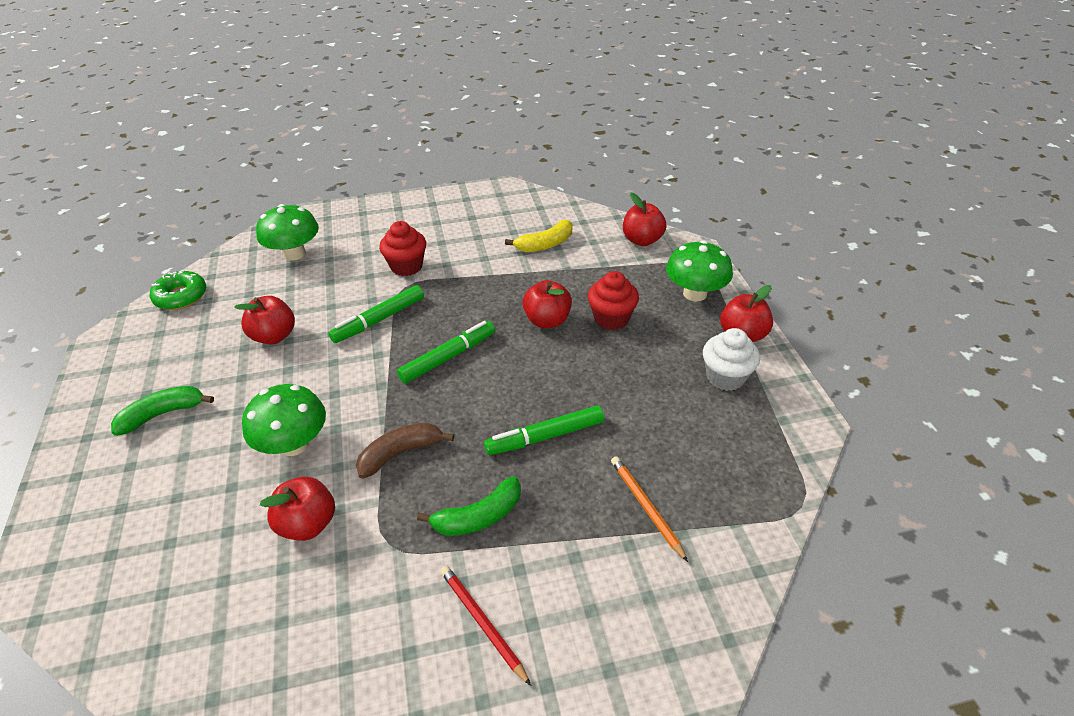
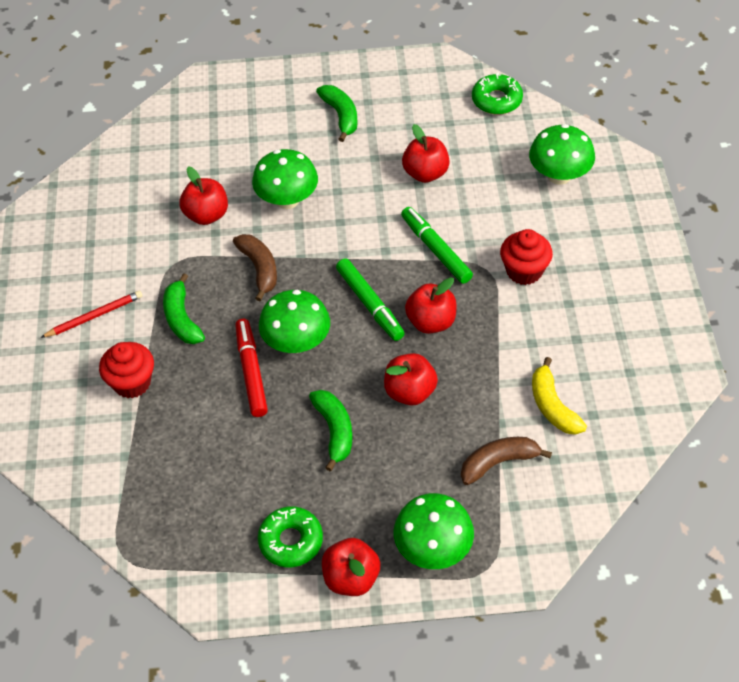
camera: 100 degrees right, 10 degrees up
(501, 405) = (296, 342): none -> green mushroom
(545, 436) = (251, 372): green marker -> red marker
(601, 363) = (334, 431): none -> green banana
(605, 267) = (498, 462): none -> brown banana
(611, 318) = (403, 452): red cupcake -> red cupcake (132, 383)
(642, 240) = (551, 515): red apple -> red apple (431, 322)
(646, 507) = (156, 435): orange pencil -> none
(725, 377) = (291, 541): white cupcake -> green donut

